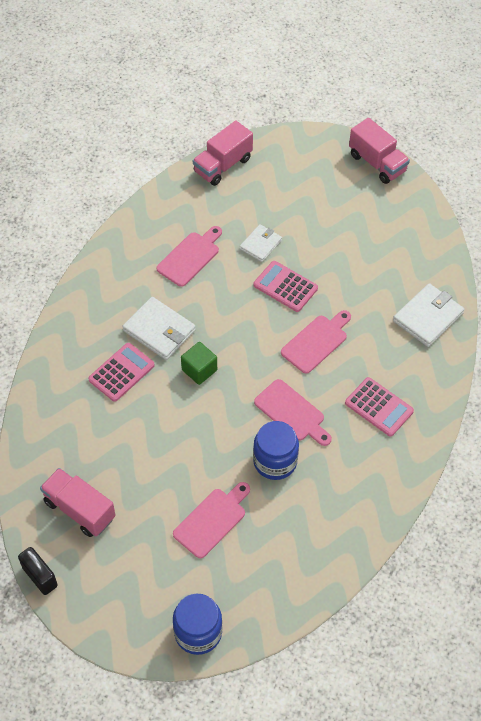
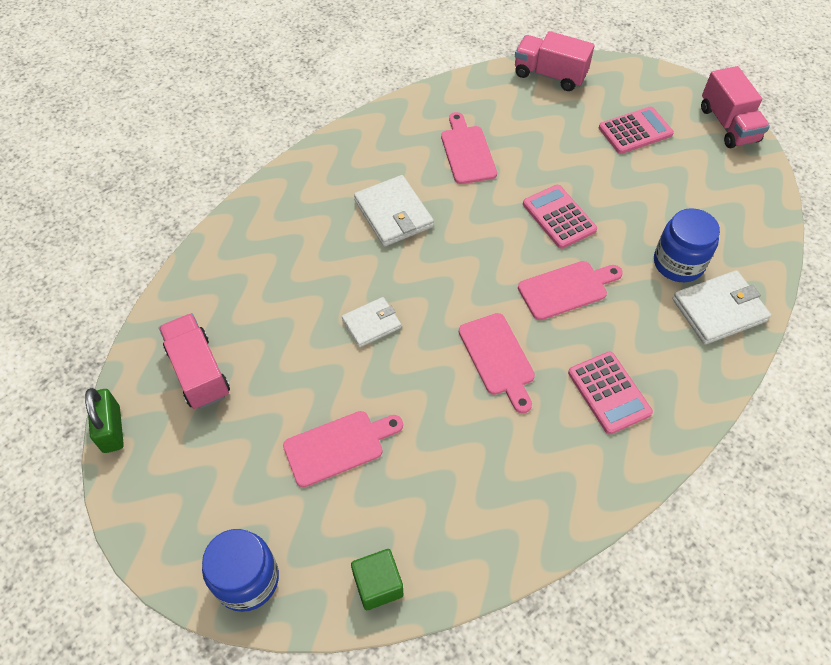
camera: 25 degrees right, 0 degrees up
(40, 577) = (111, 429): black padlock -> green padlock
(121, 372) = (328, 242): pink calculator -> pink calculator (635, 131)
(190, 257) = (467, 152): pink cutting board -> pink cutting board turned 75 degrees counterclockwise
(199, 370) = (415, 270): green cube -> green cube (378, 585)
(223, 165) = (549, 75): pink truck -> pink truck turned 45 degrees clockwise
(260, 244) = (552, 164): white wallet -> white wallet (371, 324)
(275, 461) = (449, 407): blue jar -> blue jar (678, 263)

